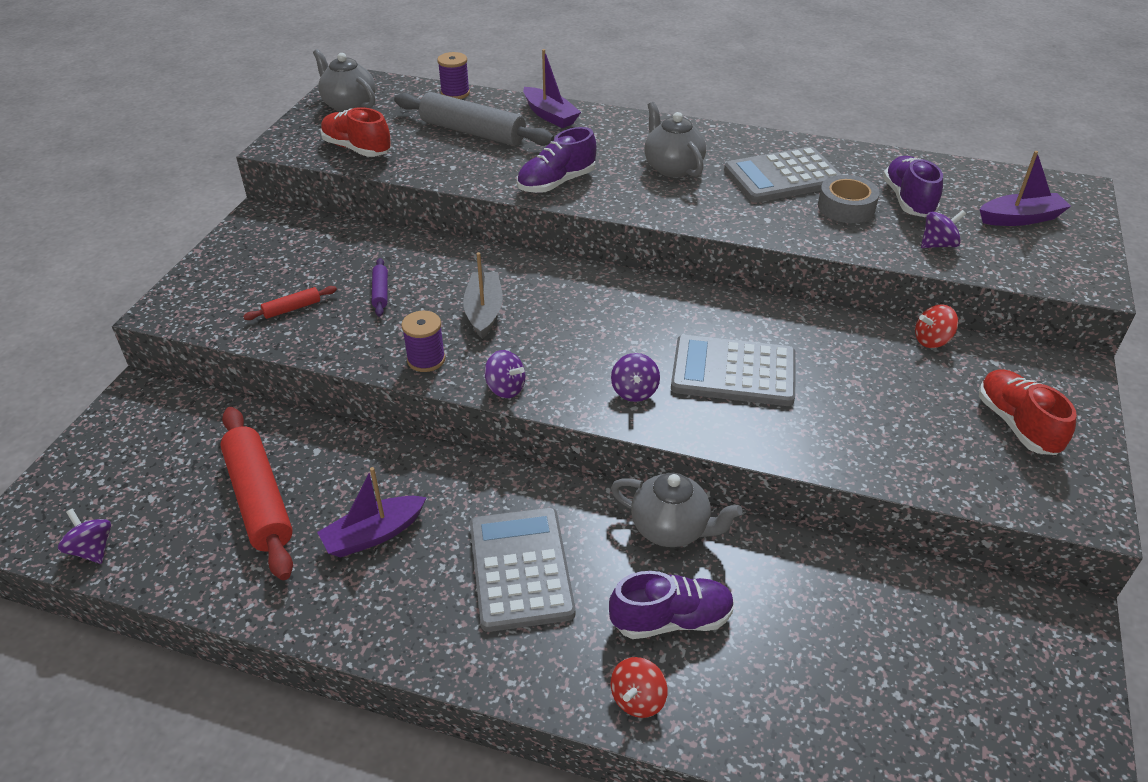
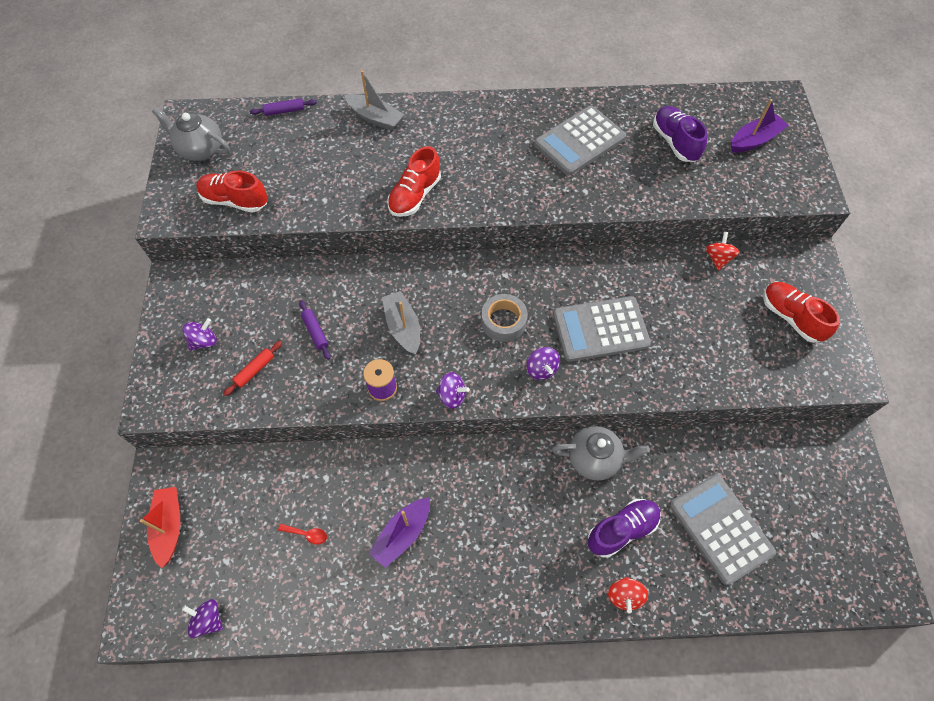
camera: 20 degrees left, 20 degrees up
(112, 446) = (169, 526): none -> red boat
(259, 499) = (306, 534): red rolling pin -> red spoon
(455, 93) = (284, 111): purple spool -> purple rolling pin
(473, 132) = (321, 154): grey rolling pin -> none
(520, 569) = (512, 526): grey calculator -> grey calculator (720, 528)
(550, 115) = (375, 118): purple boat -> grey boat
(556, 183) = (415, 195): purple shoe -> red shoe
(672, 167) = (495, 153): grey teapot -> none
(846, 207) = (635, 162): grey tape -> grey tape (503, 321)
(932, 340) = (717, 258): red spinning top -> red spinning top turned 135 degrees clockwise
(938, 245) = (709, 183): purple spinning top -> purple spinning top (204, 341)

